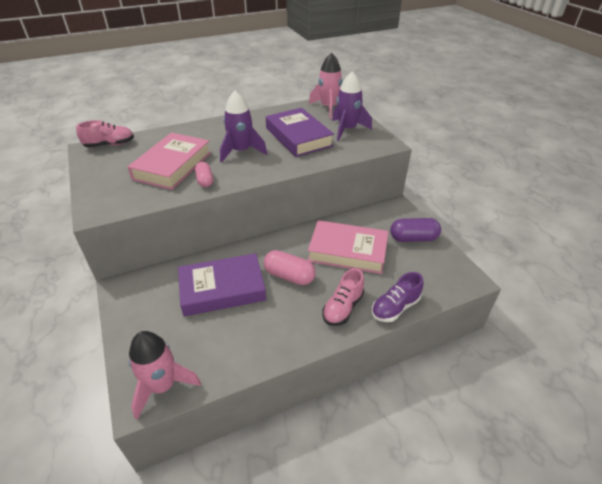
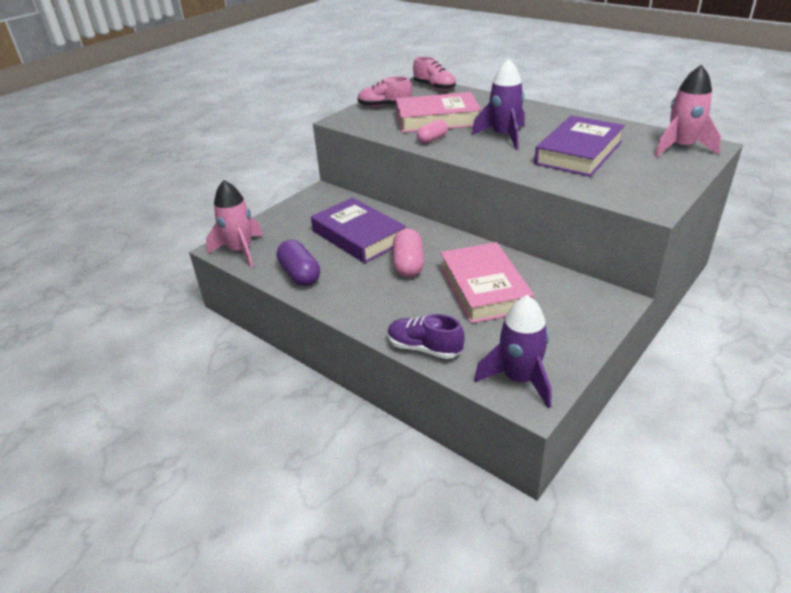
camera: 65 degrees right, 5 degrees down
(343, 308) = (393, 312): pink shoe -> pink shoe (384, 106)
(347, 130) = (645, 173): purple rocket -> purple rocket (519, 379)
(413, 238) = (564, 331): purple capsule -> purple capsule (300, 274)

